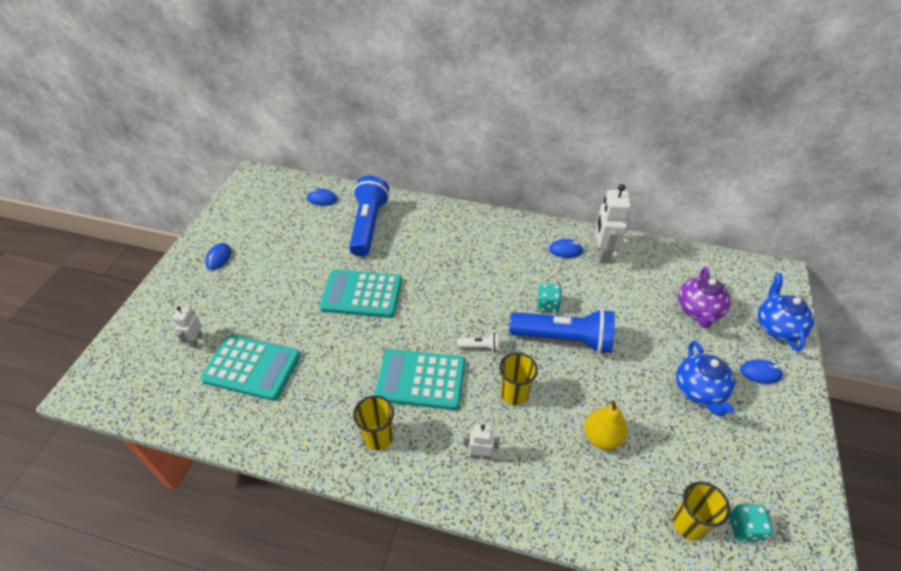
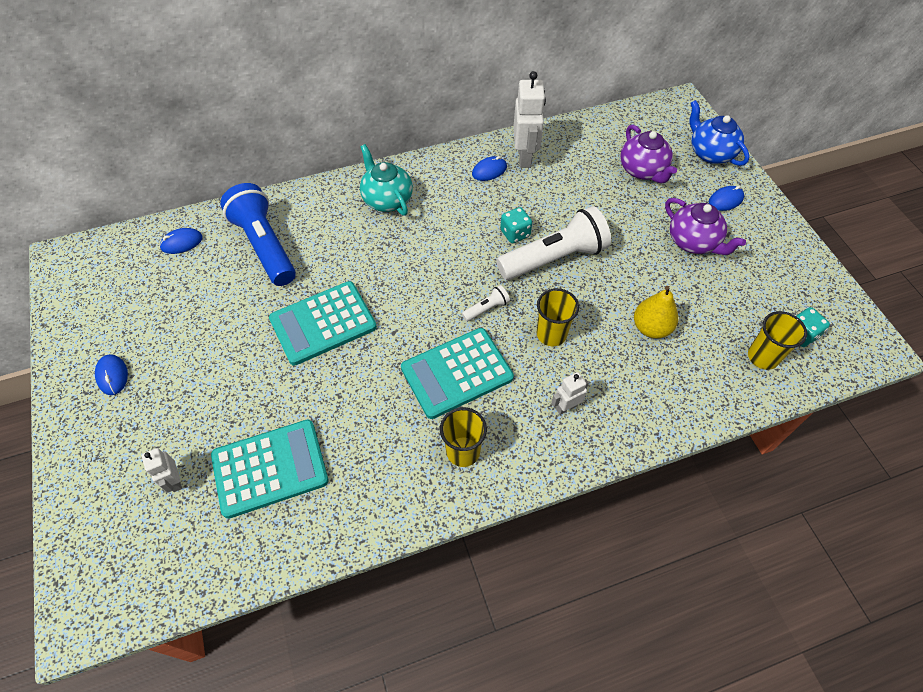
camera: 35 degrees left, 10 degrees up
(473, 234) = (387, 199): none -> turquoise teapot
(564, 339) = (554, 258): blue flashlight -> white flashlight
(602, 253) = (525, 157): white robot -> white robot turned 150 degrees counterclockwise
(699, 391) = (693, 242): blue teapot -> purple teapot

